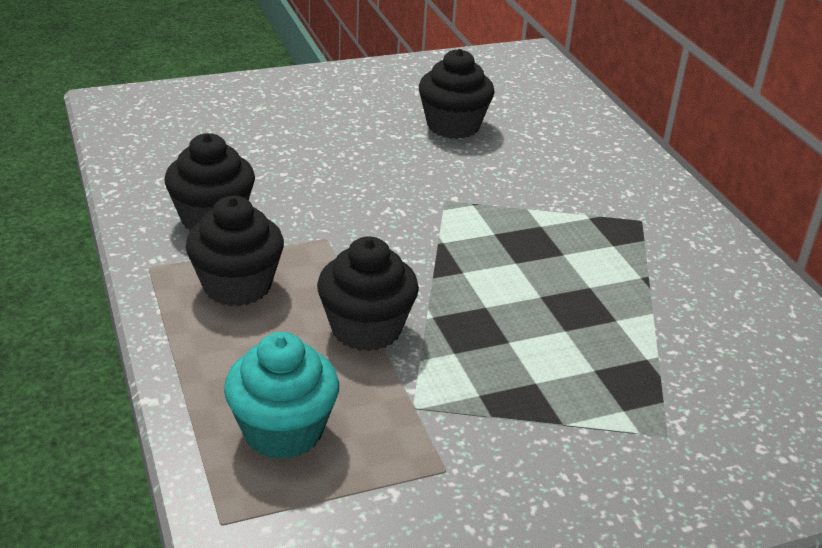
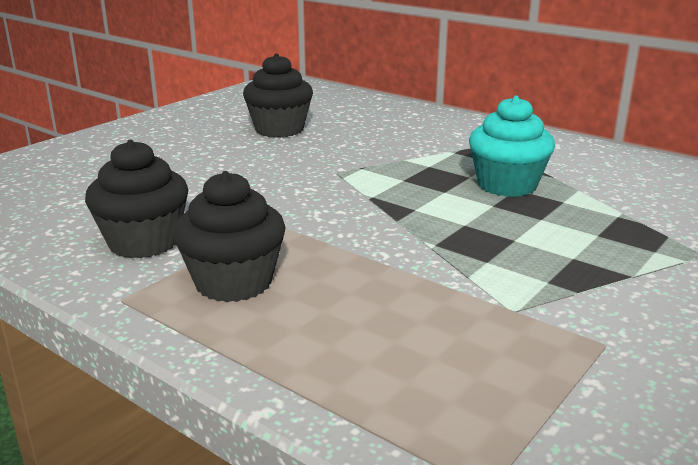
camera: 30 degrees left, 10 degrees down
(283, 431) = (432, 377): turquoise cupcake -> turquoise cupcake (507, 185)
(366, 329) = (394, 271): black cupcake -> none

